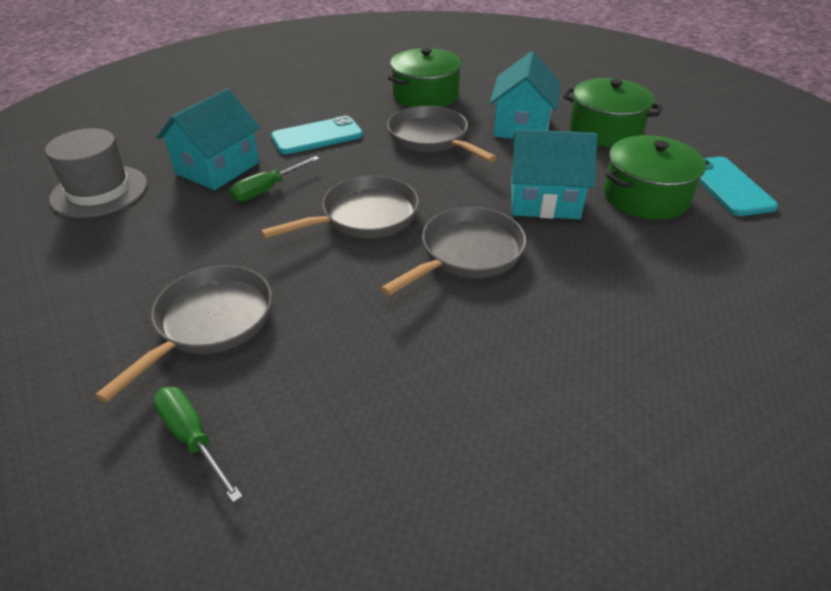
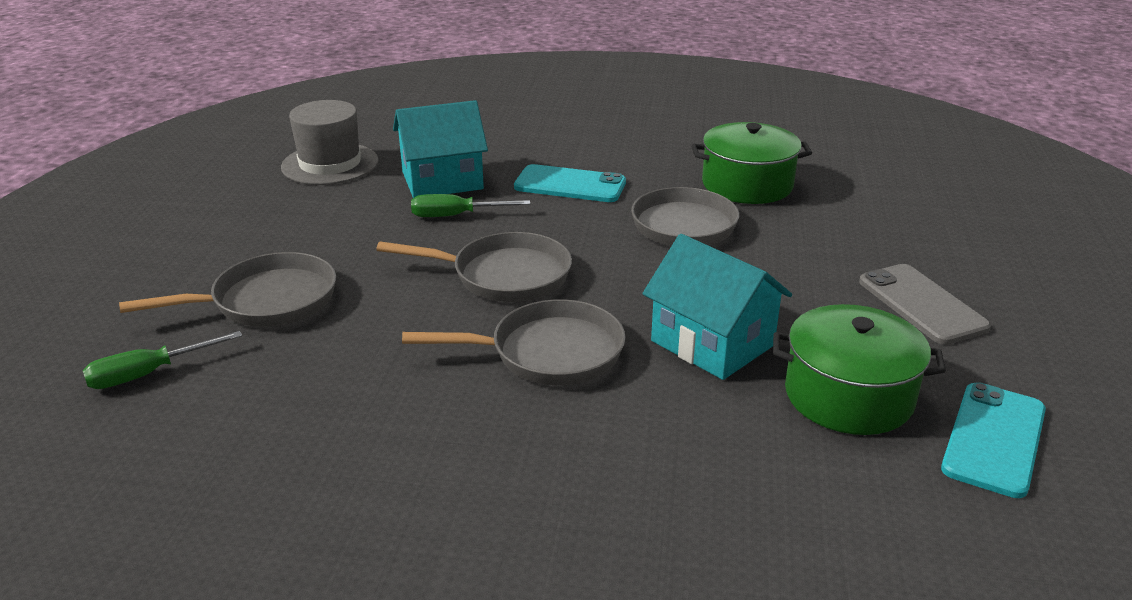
camera: 40 degrees right, 10 degrees down
(192, 439) = (148, 374): green screwdriver -> green screwdriver turned 120 degrees counterclockwise
(521, 126) = (813, 258): turquoise house -> none
(605, 130) = (921, 304): green pot -> grey phone

